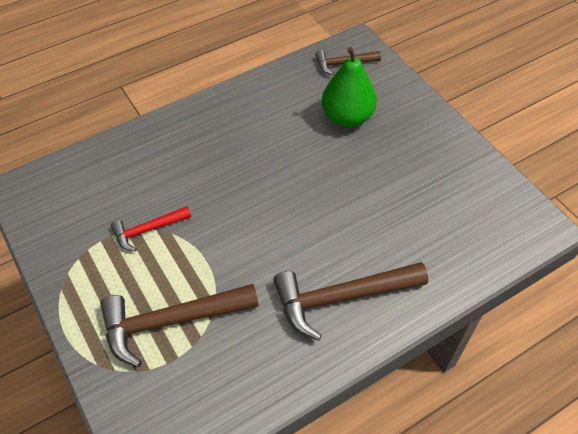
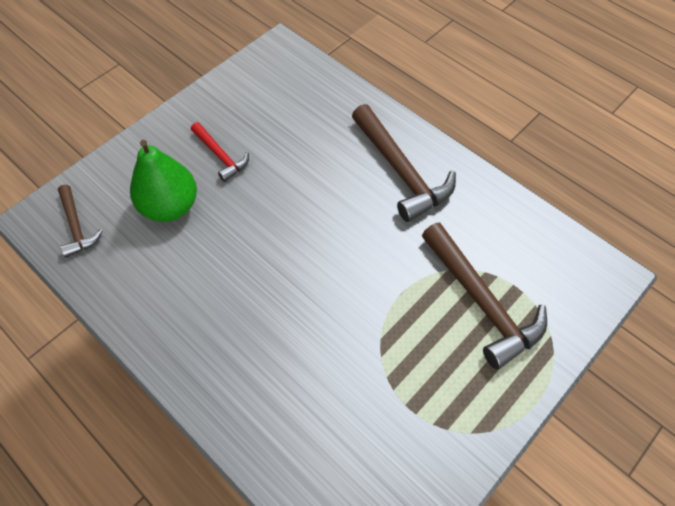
camera: 105 degrees left, 5 degrees up
(148, 230) = (384, 365): red hammer -> red hammer (220, 156)

